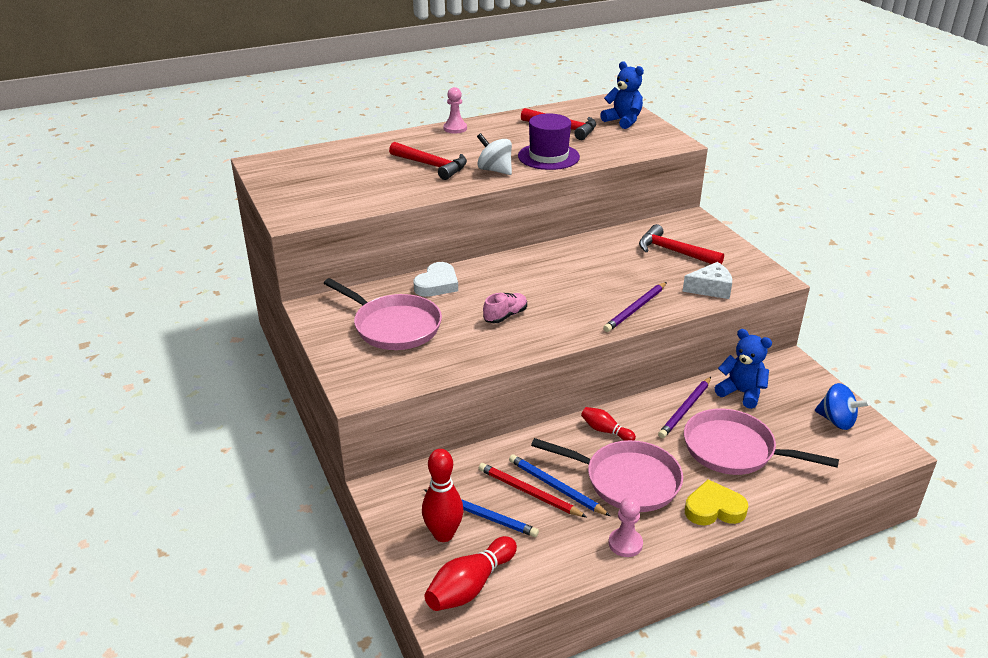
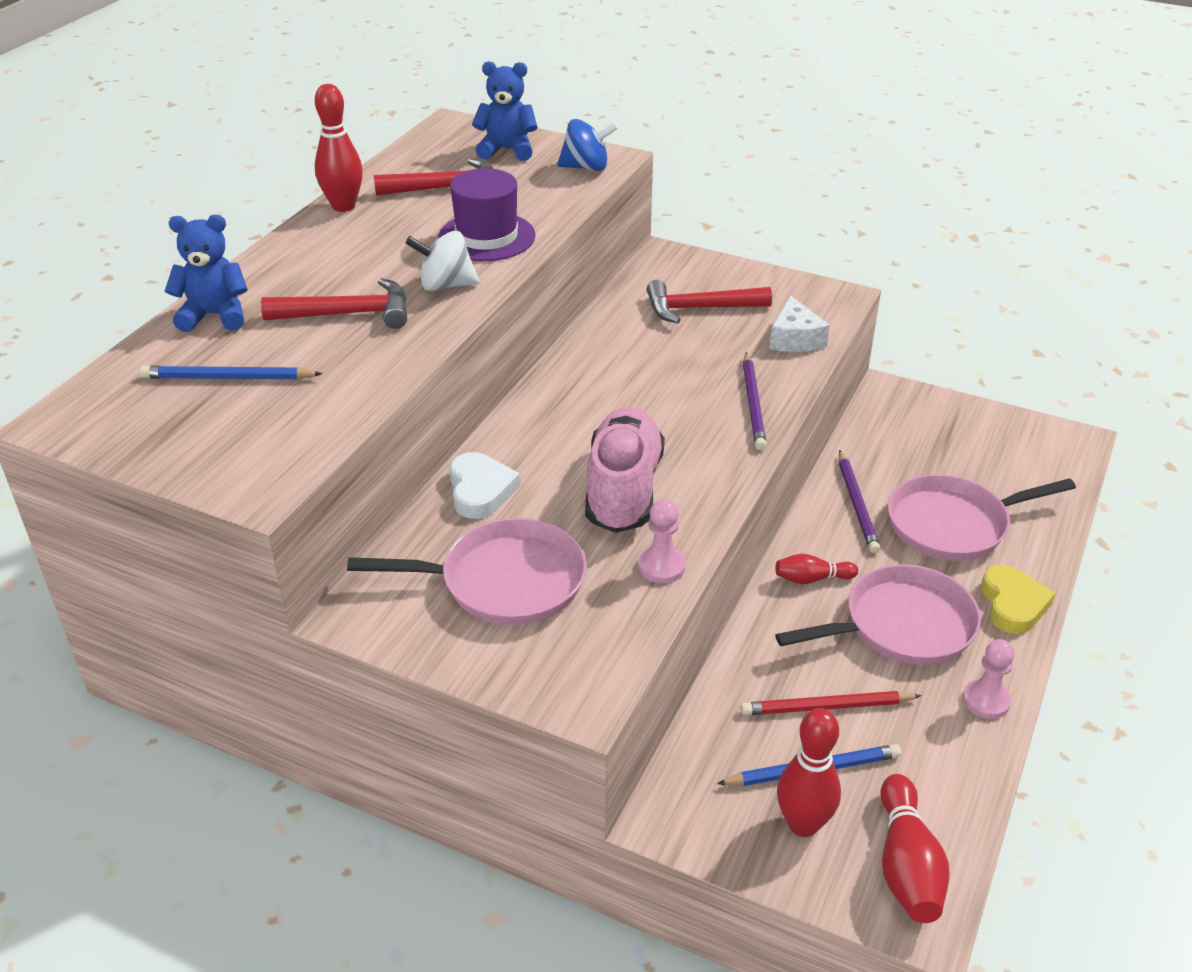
camera: 40 degrees left, 5 degrees up
(455, 128) = (297, 242): pink pawn -> pink pawn (661, 566)
(500, 120) = (343, 206): none -> red bowling pin
(505, 316) = (623, 490): pink shoe -> pink shoe, size x2.04
(556, 487) = (845, 681): blue pencil -> blue pencil (228, 378)
(710, 289) = (795, 338): white cheese -> white cheese turned 135 degrees clockwise
(714, 509) = (1013, 604): yellow heart -> yellow heart turned 135 degrees clockwise
(741, 393) = (884, 453): blue teddy bear -> blue teddy bear (215, 316)
(837, 421) = (999, 437): blue spinning top -> blue spinning top (586, 167)

